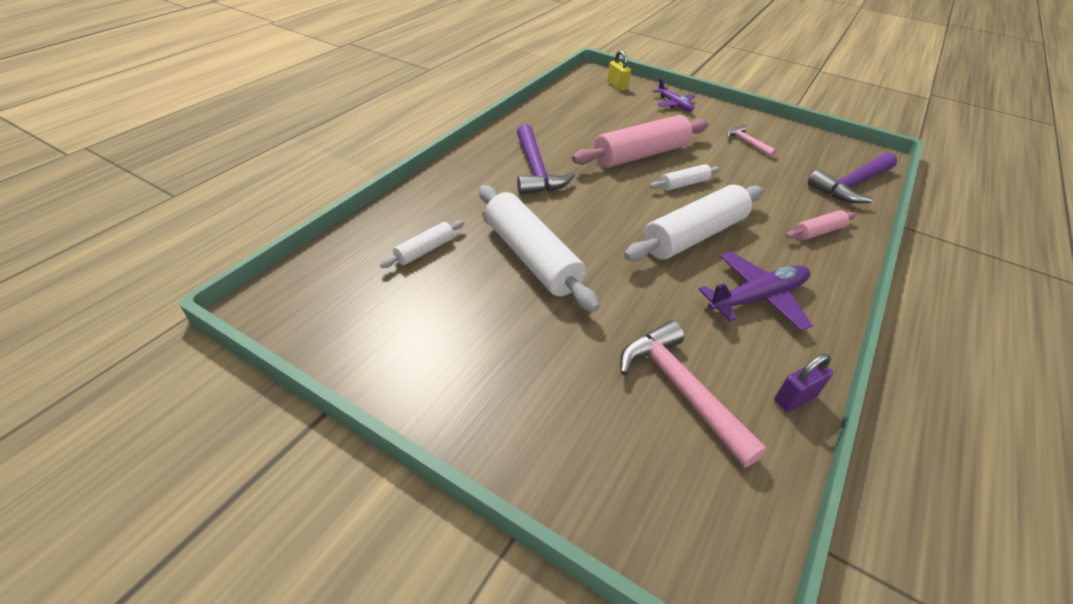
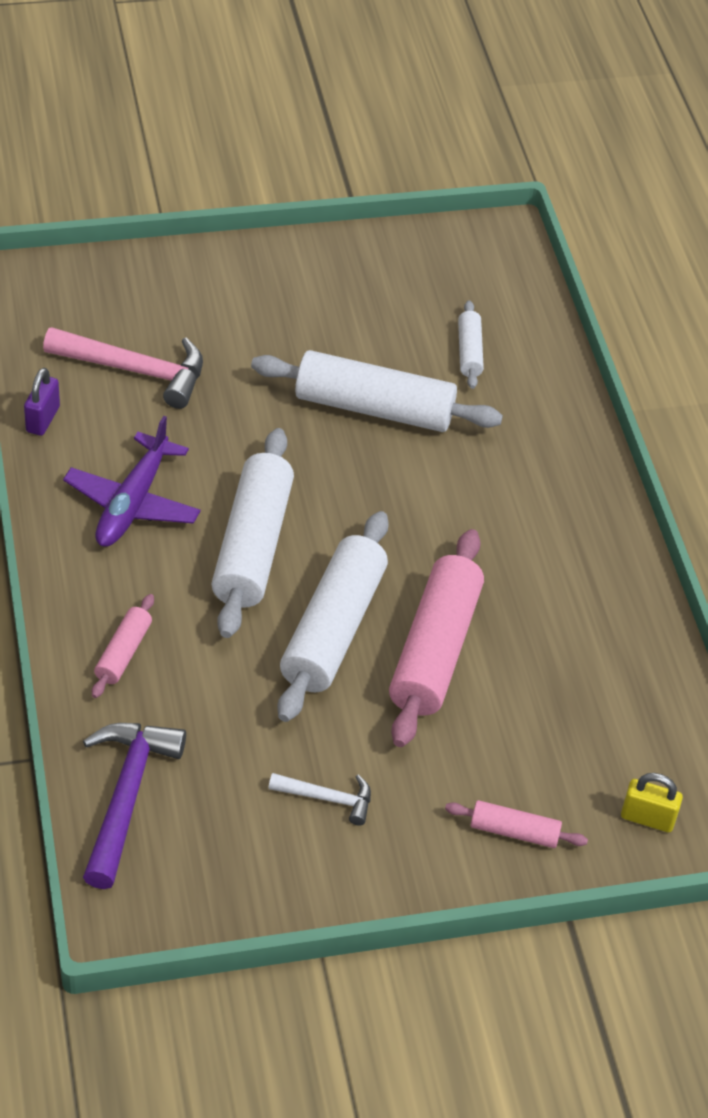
camera: 135 degrees right, 5 degrees up
(536, 170) = (513, 525): purple hammer -> none
(674, 104) = (514, 831): purple plane -> pink rolling pin
(684, 184) = (333, 629): white rolling pin -> white rolling pin, size x2.06
(747, 143) = (327, 798): pink hammer -> white hammer

